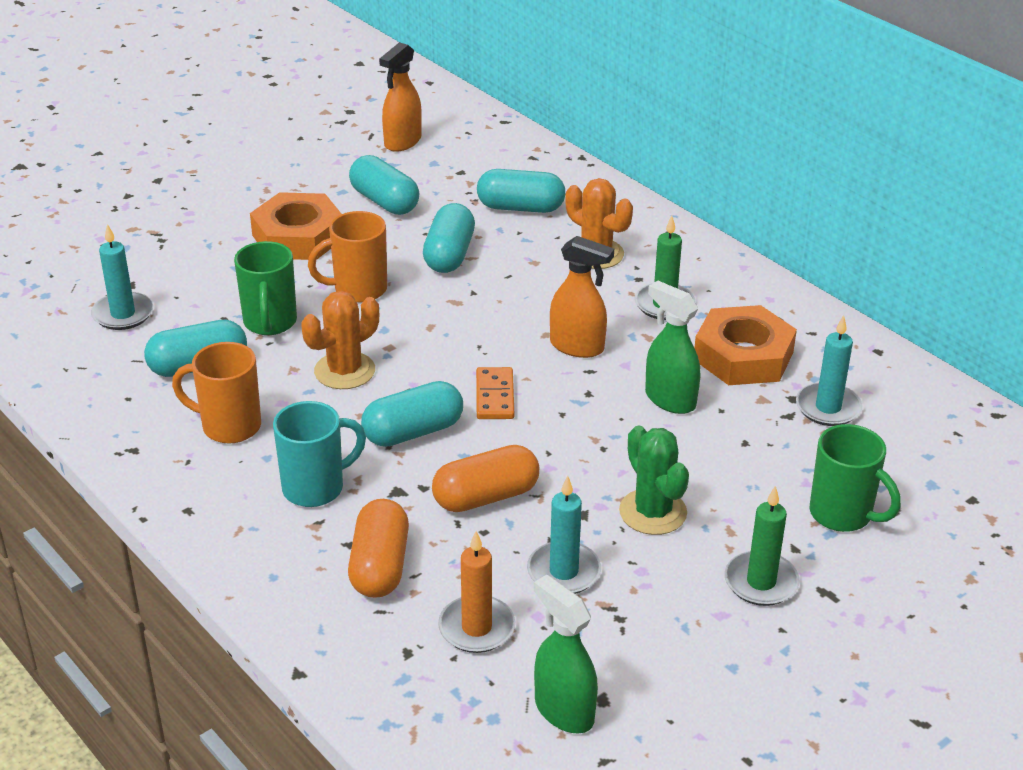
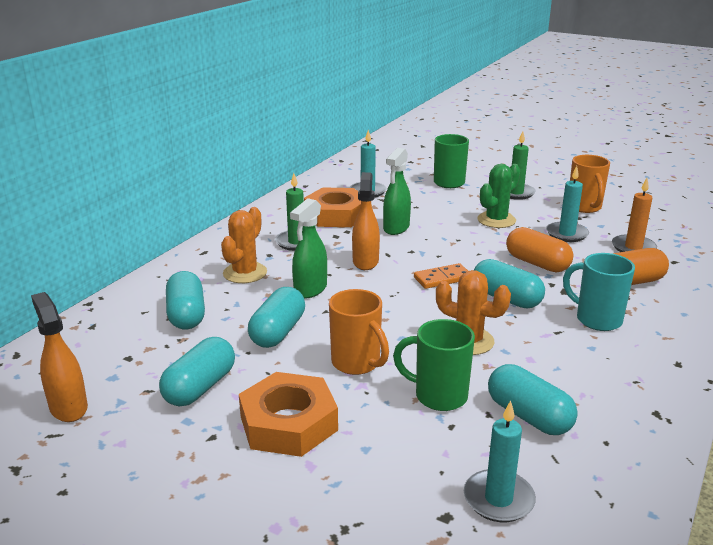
camera: 110 degrees left, 10 degrees down
(229, 426) = (581, 374): orange mug -> orange mug (585, 207)
(270, 323) = (438, 396): green mug -> green mug turned 135 degrees counterclockwise
(402, 142) = (68, 407): orange spray bottle -> orange spray bottle turned 135 degrees counterclockwise
(449, 255) = (278, 332): turquoise capsule -> turquoise capsule turned 60 degrees counterclockwise
(563, 710) = (650, 220): green spray bottle -> green spray bottle (310, 290)

